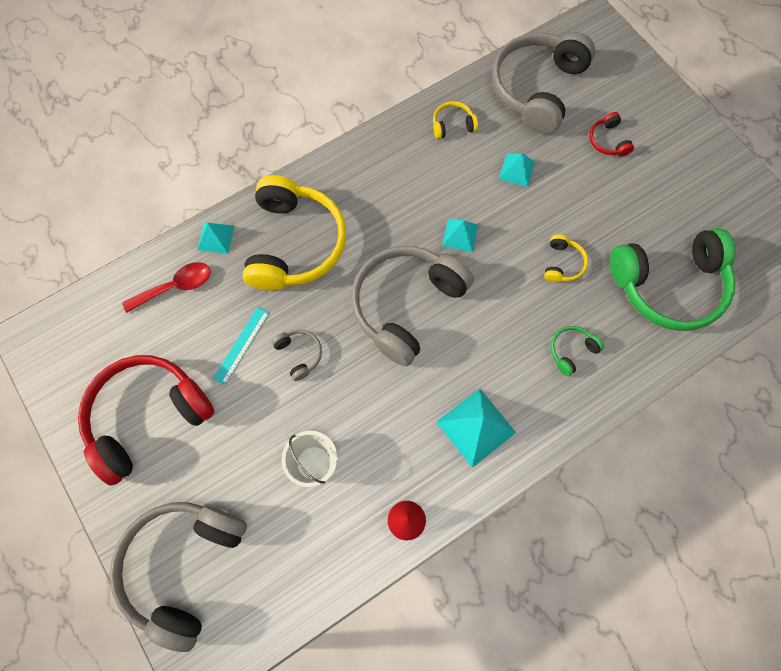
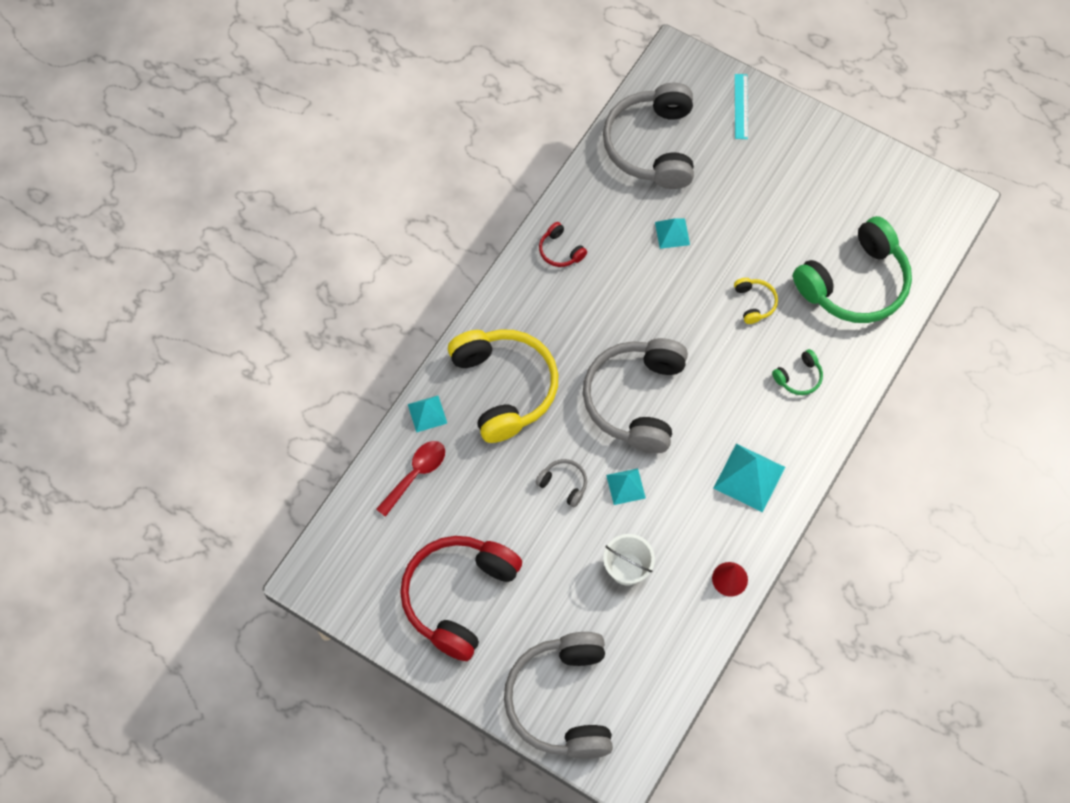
camera: 25 degrees left, 5 degrees down
(241, 345) = (507, 499): turquoise ruler -> turquoise ruler (741, 106)
(452, 125) = (591, 214): yellow headphones -> none
(460, 235) = (651, 315): turquoise pyramid -> turquoise pyramid (625, 486)
(571, 351) = (799, 377): green headphones -> green headphones turned 150 degrees counterclockwise
(608, 141) = (741, 170): red headphones -> red headphones (560, 251)

